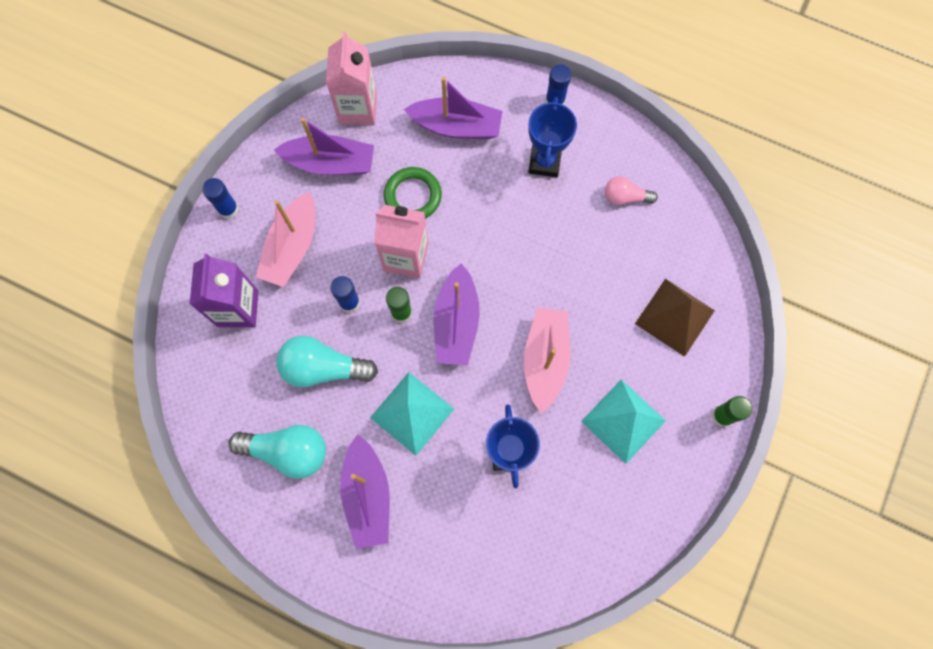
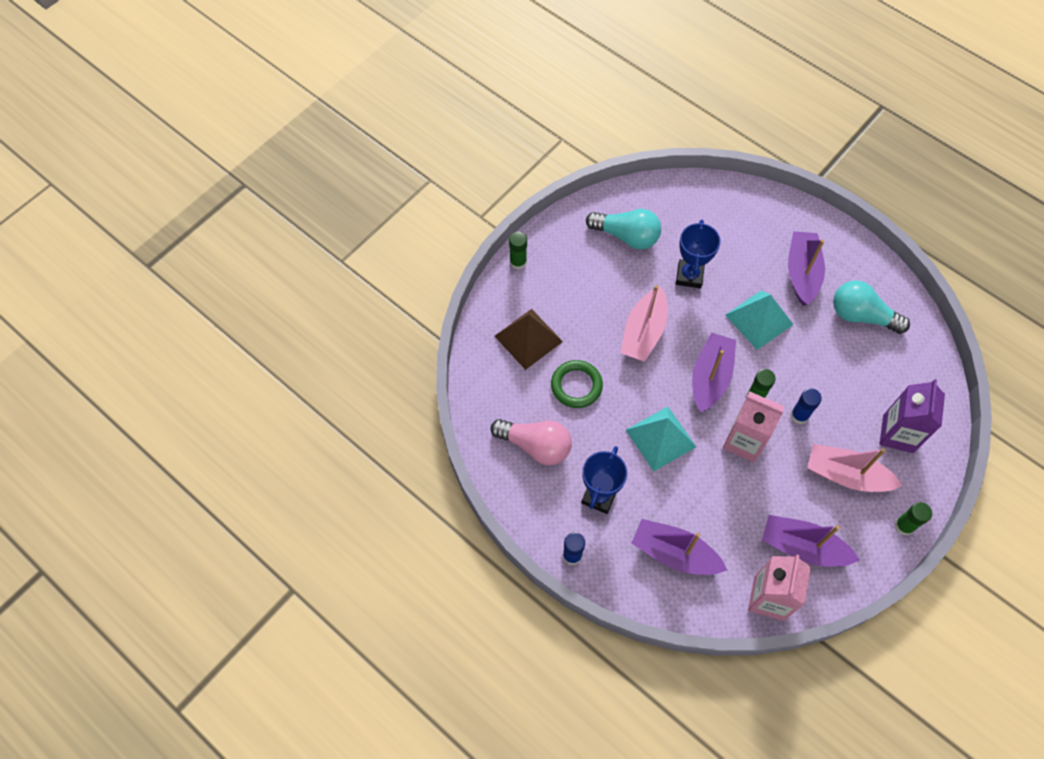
camera: 165 degrees left, 10 degrees down
(228, 209) = (904, 526): blue glue stick -> green glue stick
(292, 247) = (846, 475): pink boat -> pink boat turned 105 degrees counterclockwise
(323, 368) = (827, 369): turquoise light bulb -> turquoise light bulb (626, 236)
(413, 196) = (728, 495): green ring -> green ring (576, 386)
(623, 421) = (594, 276): turquoise pyramid -> turquoise pyramid (660, 438)
(625, 197) = (535, 445): pink light bulb -> pink light bulb, size x1.71

